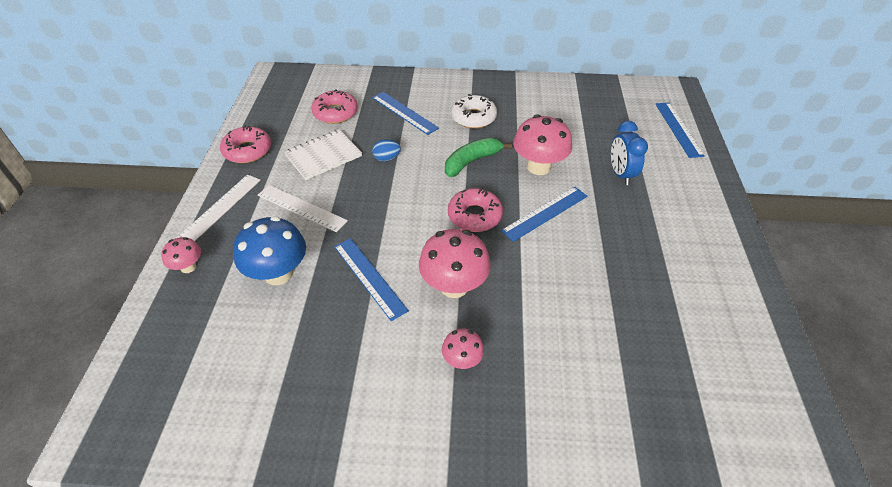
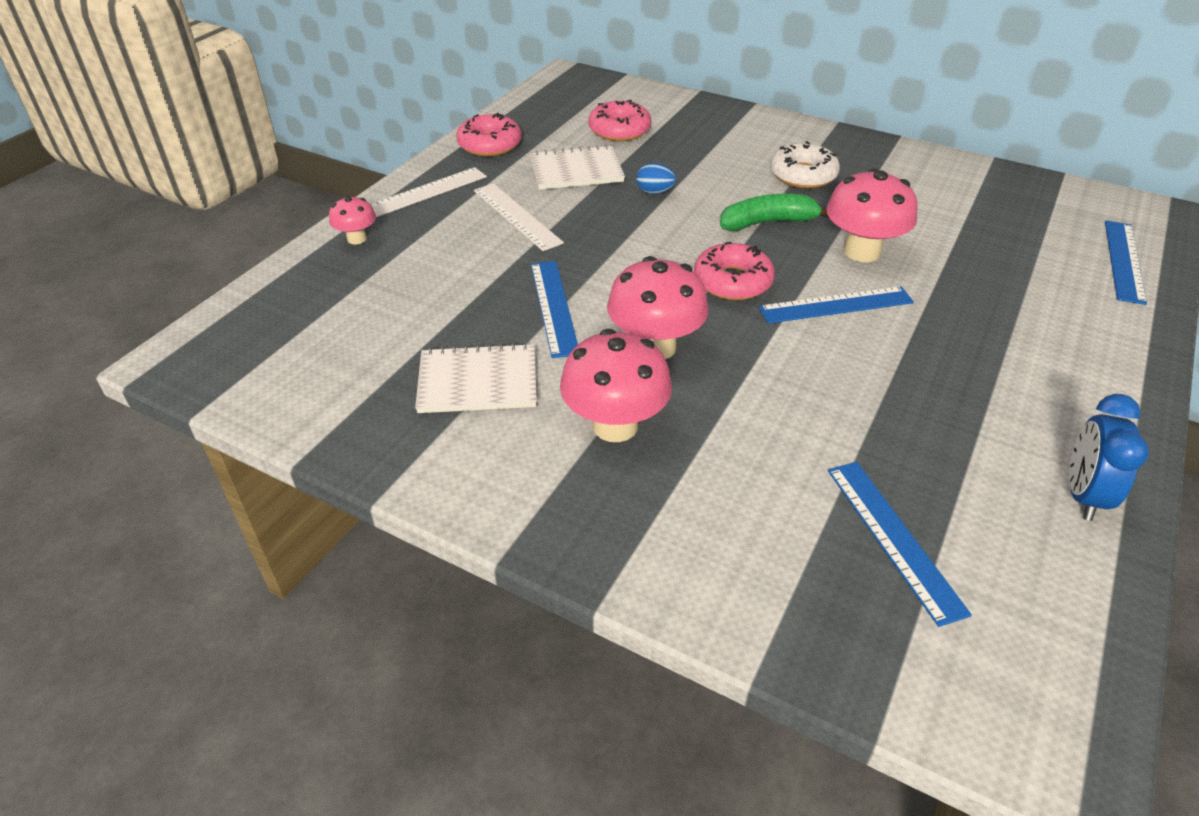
camera: 25 degrees right, 5 degrees down
(278, 273) = (450, 273): blue mushroom -> none
(350, 361) = (478, 381): none -> white notebook
(404, 112) = (709, 149): blue ruler -> blue ruler (893, 538)
(462, 360) = (615, 425): pink mushroom -> pink mushroom, size x1.85
(620, 174) = (985, 291): blue clock -> blue clock (1083, 495)

